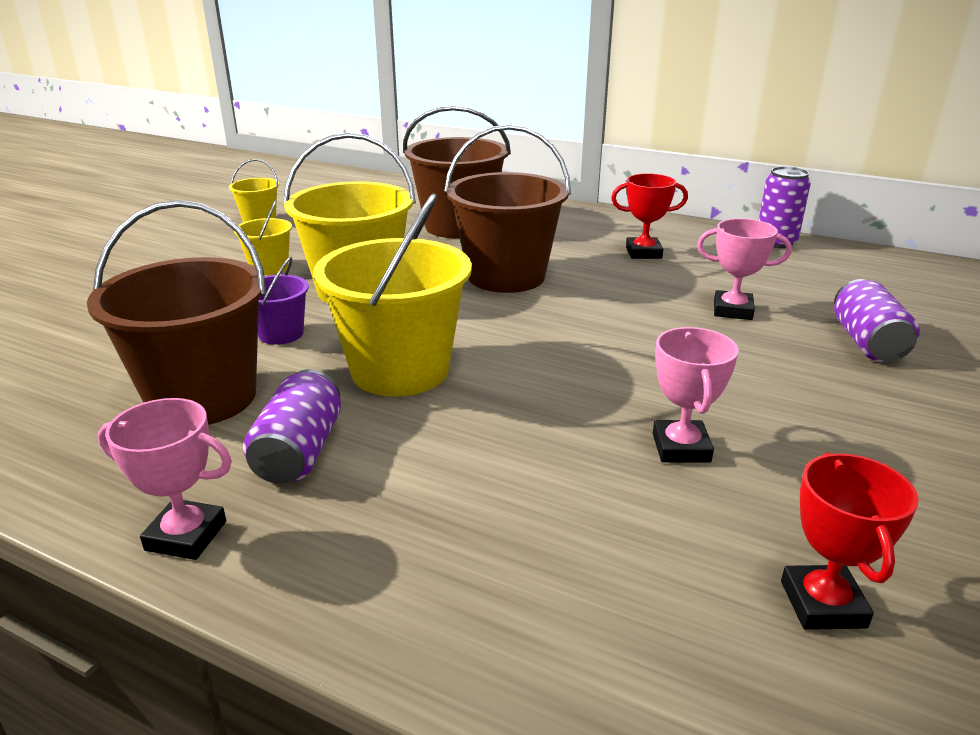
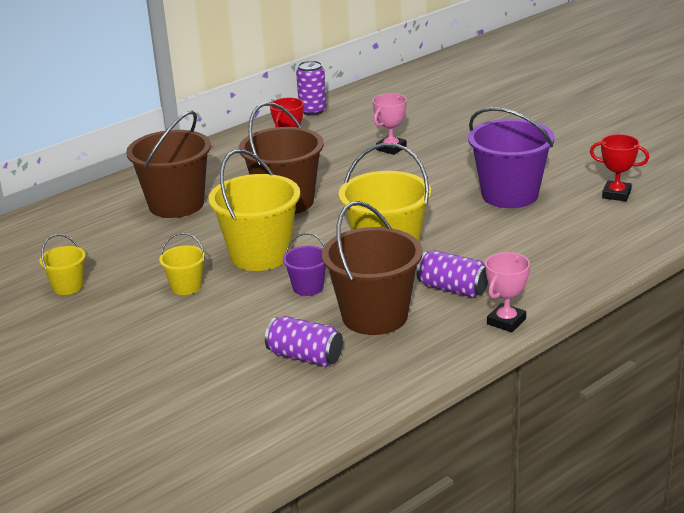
camera: 65 degrees left, 0 degrees up
(681, 448) = (510, 195): pink trophy -> purple bucket
(867, 342) = (451, 127): purple can -> purple can (305, 357)

